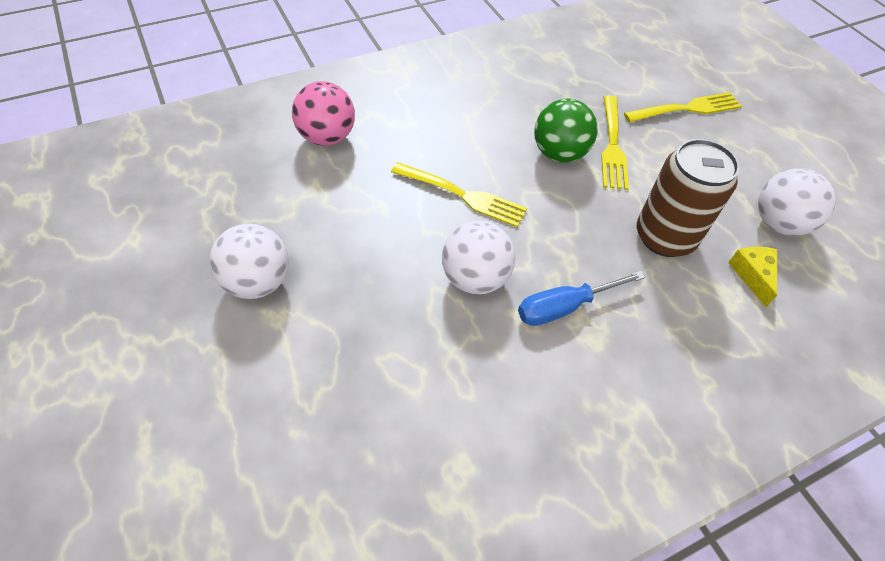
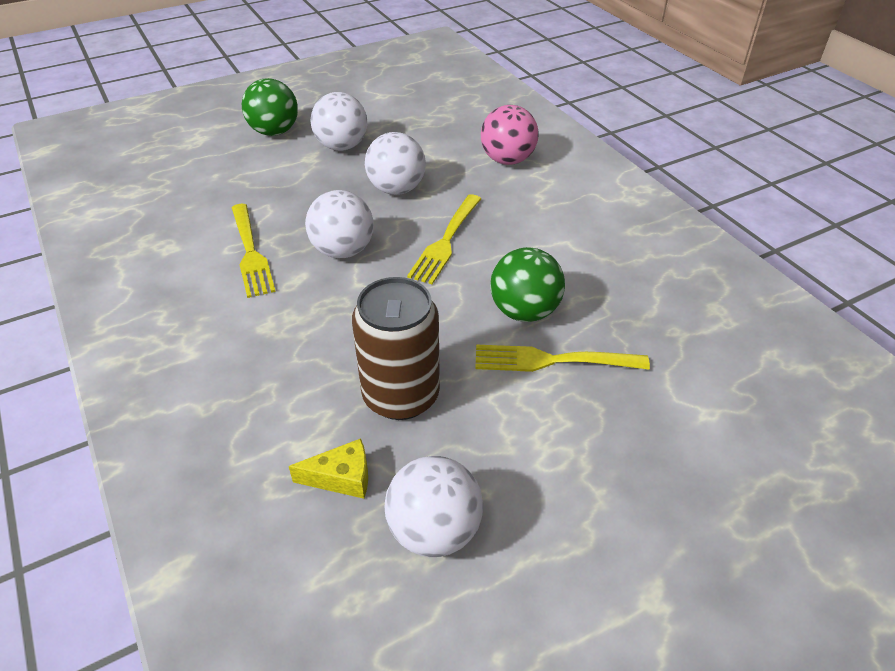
camera: 90 degrees right, 10 degrees down
(193, 365) = (274, 132): none -> green ball
(366, 230) = (396, 189): none -> white ball
(565, 307) = (307, 307): blue screwdriver -> none
(686, 109) = (660, 453): yellow fork -> yellow fork (250, 252)

